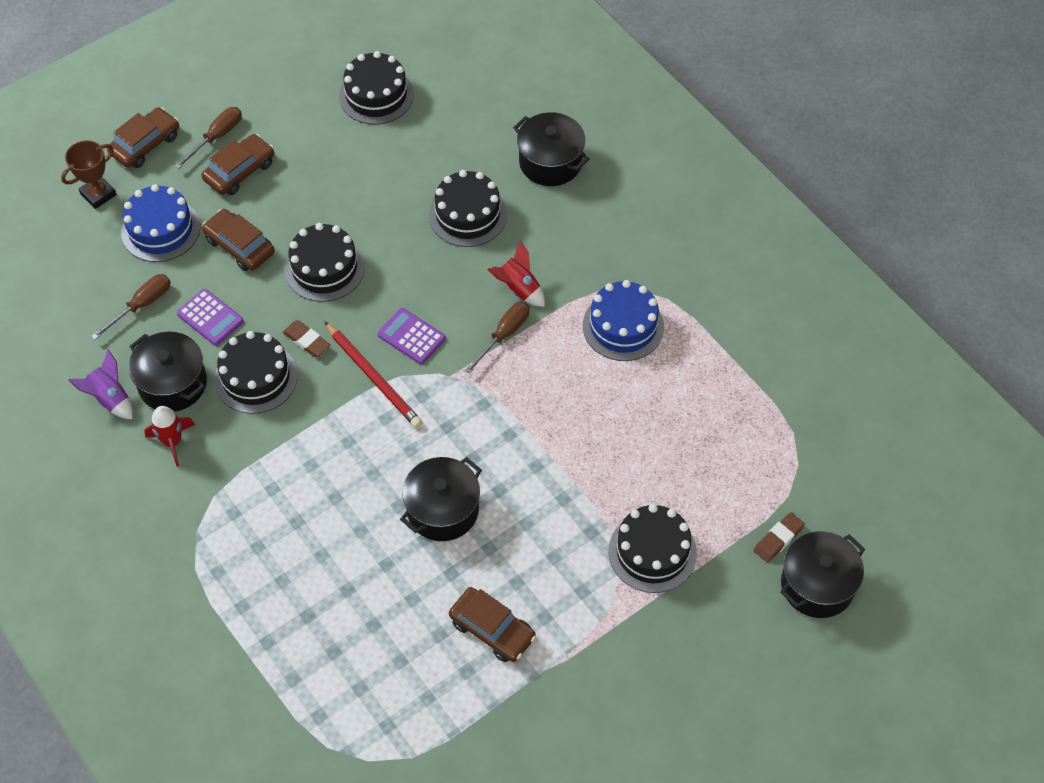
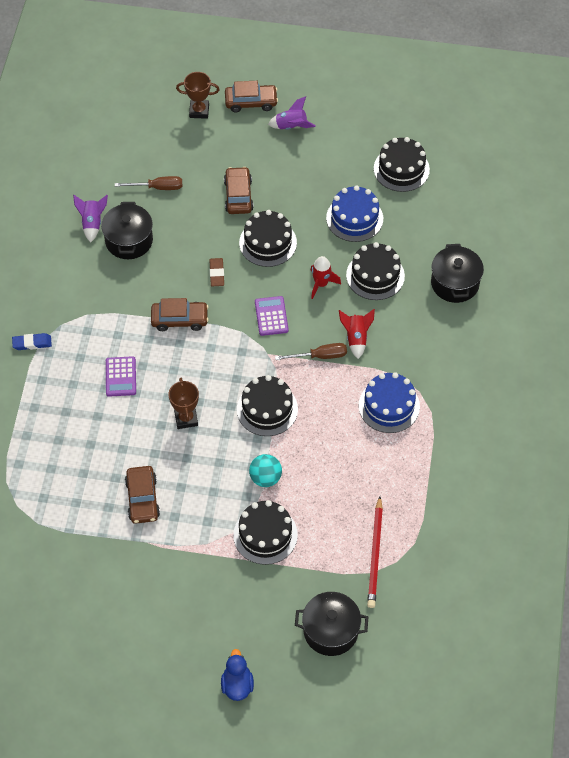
camera: 45 degrees right, 0 degrees up
(160, 229) = (209, 155): blue cake -> blue cake (354, 218)
(172, 442) = (97, 270): red rocket -> red rocket (321, 284)
(186, 578) = (32, 343): none -> blue eraser
(210, 317) = (183, 221): purple calculator -> purple calculator (121, 377)
(217, 137) = (291, 126): brown screwdriver -> purple rocket
(240, 171) = (282, 155): brown car -> brown car (180, 319)
(256, 377) = (171, 271): black cake -> black cake (267, 409)
(373, 377) = (228, 321): red pencil -> red pencil (375, 554)
(443, 510) = (186, 418): black pot -> brown trophy
(588, 497) = (265, 478): none -> turquoise ball
(778, 539) = (338, 589): brown eraser -> none
(795, 721) = (237, 685): none -> blue duck

